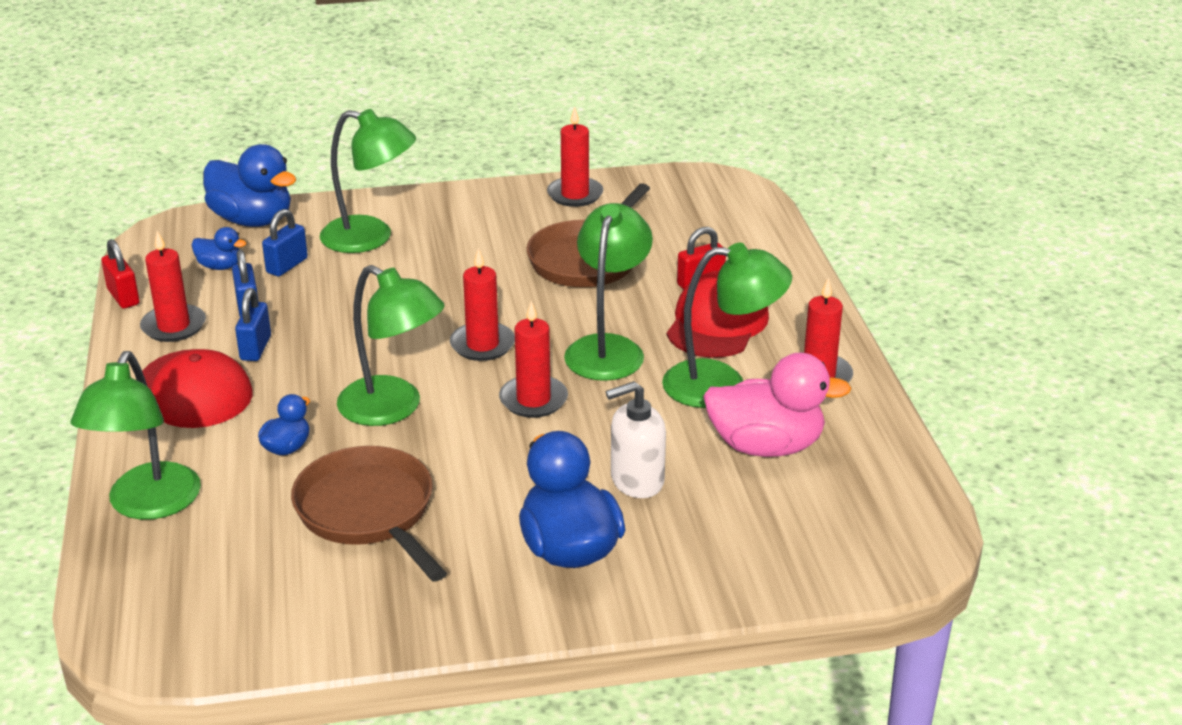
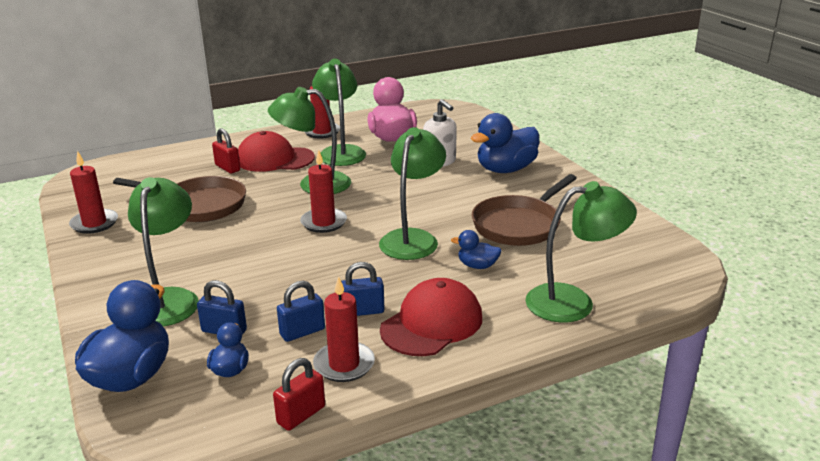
camera: 105 degrees left, 5 degrees down
(533, 400) = (380, 197): red candle -> none

